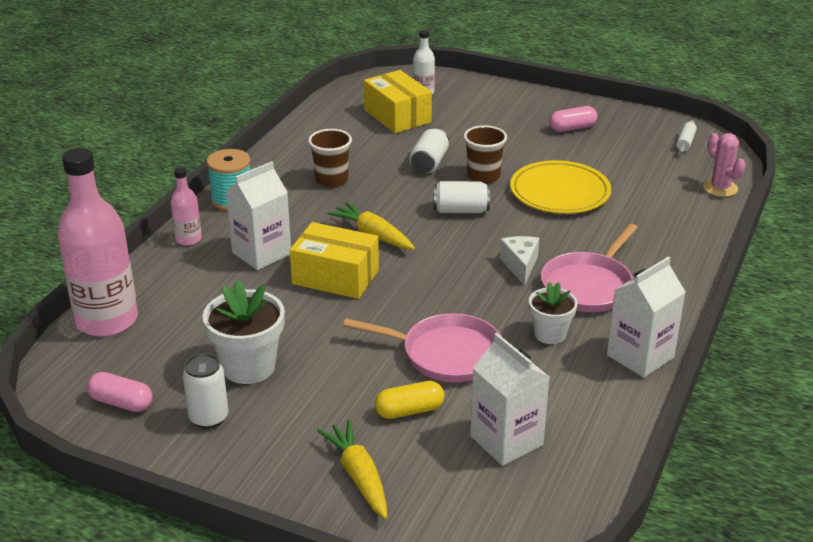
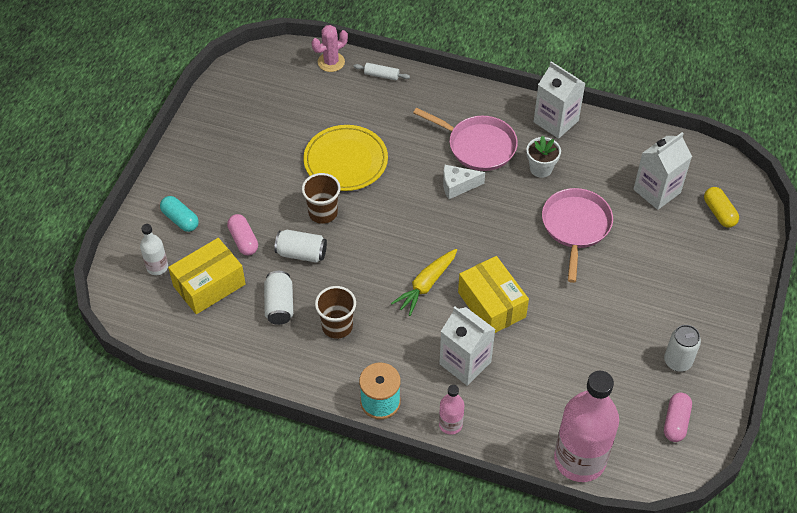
camera: 95 degrees left, 20 degrees up
(249, 367) = (616, 346): white flower pot -> none
(335, 277) = (491, 305): yellow box -> yellow box turned 45 degrees counterclockwise
(358, 476) = (710, 266): yellow carrot -> none
(409, 411) = (641, 244): yellow capsule -> yellow capsule (719, 213)
(460, 210) = (381, 226): white can -> white can (279, 305)
(480, 102) = (180, 219): none -> turquoise capsule
(572, 128) = (232, 151): pink capsule -> pink capsule (243, 240)
(685, 142) = (256, 77): white rolling pin -> white rolling pin (381, 75)

